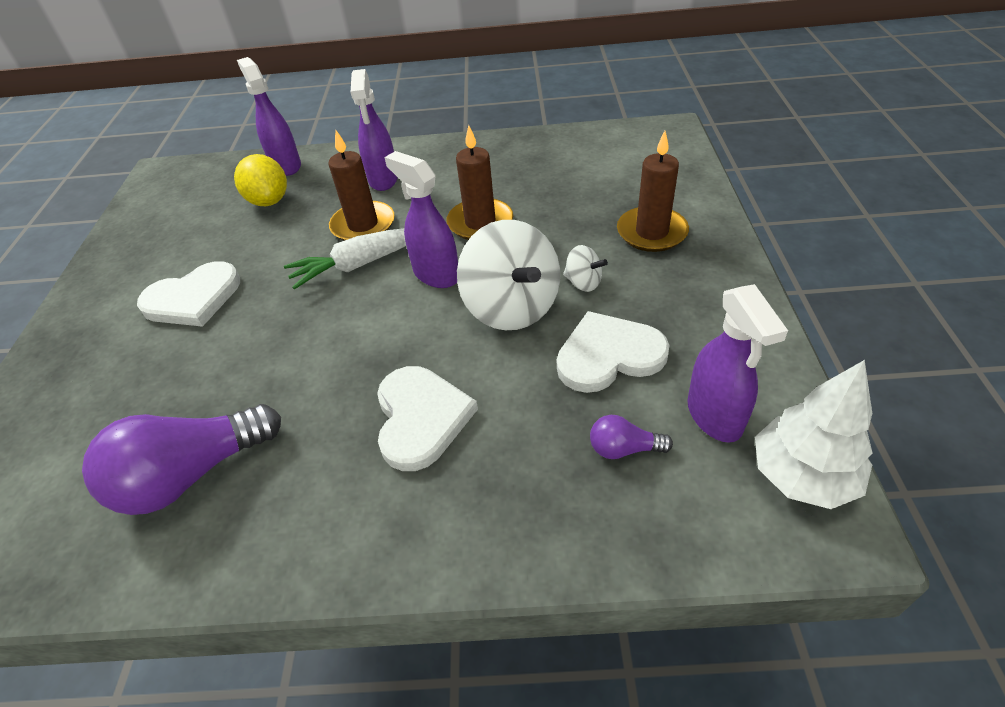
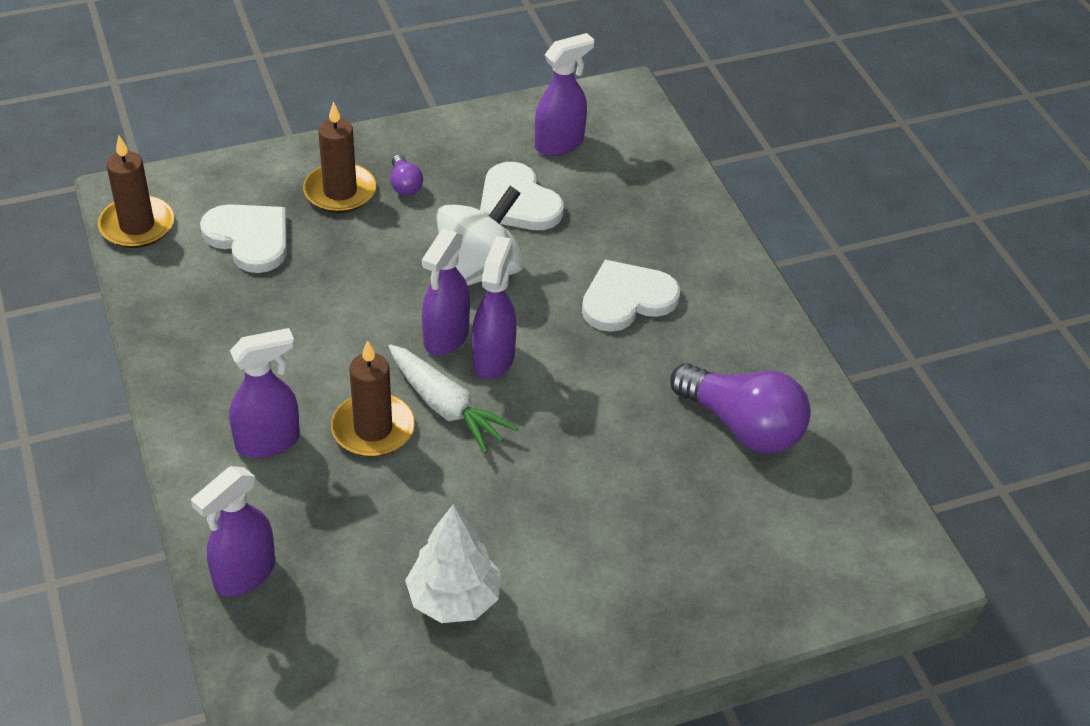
camera: 115 degrees left, 0 degrees up
(193, 298) = (545, 541): white heart -> white heart (249, 238)
(269, 201) = (338, 554): yellow lemon -> none
(395, 300) = (493, 358): none -> purple spray bottle
(480, 223) = (348, 323): brown candle -> brown candle (137, 226)
(583, 283) = (430, 229): white spinning top -> none
(624, 448) = (607, 184): purple light bulb -> purple light bulb (405, 185)
(802, 476) = (594, 105): white tree -> white tree (454, 599)

